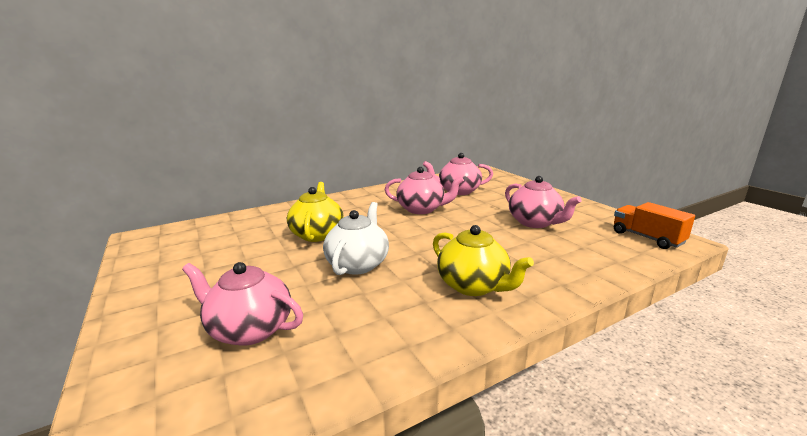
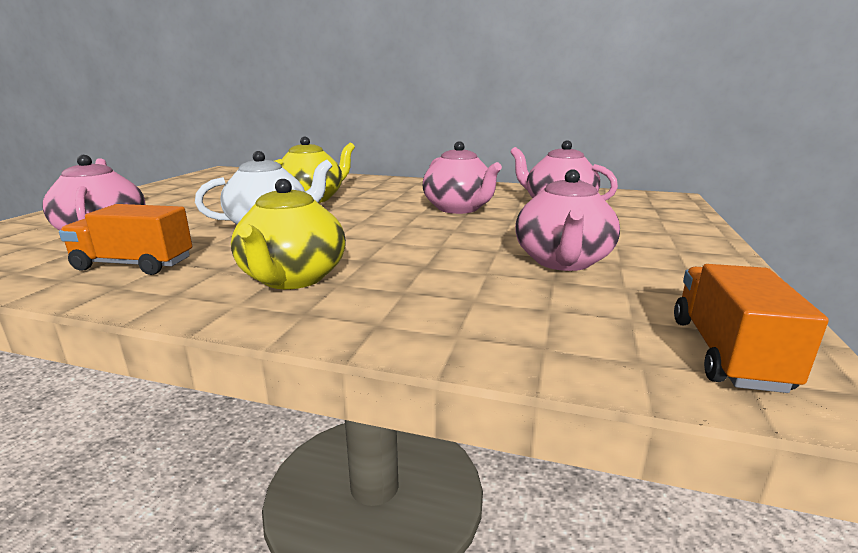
camera: 45 degrees right, 0 degrees up
(367, 331) = (134, 265): none -> orange truck

